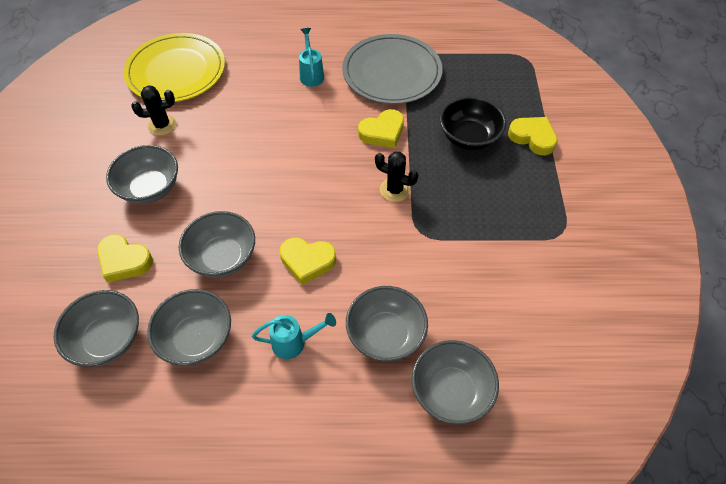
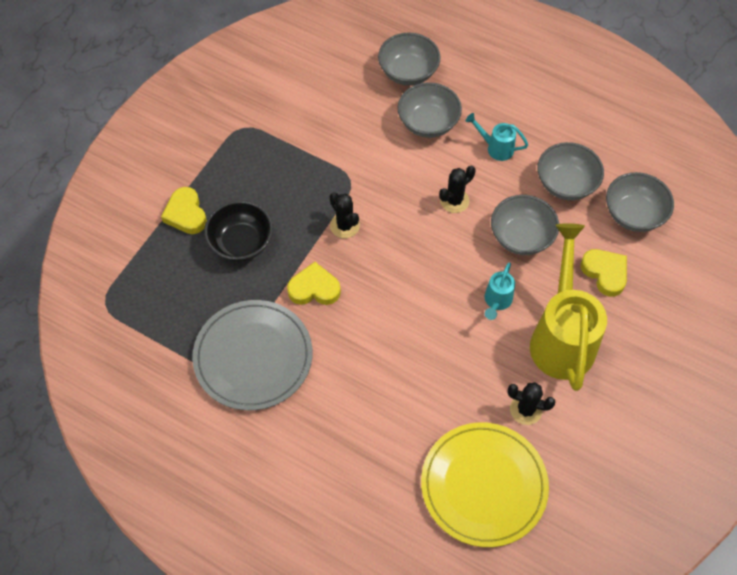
camera: 150 degrees left, 5 degrees up
(150, 188) = (561, 336): grey bowl -> yellow watering can
(307, 261) = (454, 201): yellow heart -> black cactus
(311, 74) = (337, 399): turquoise watering can -> turquoise watering can (496, 302)

